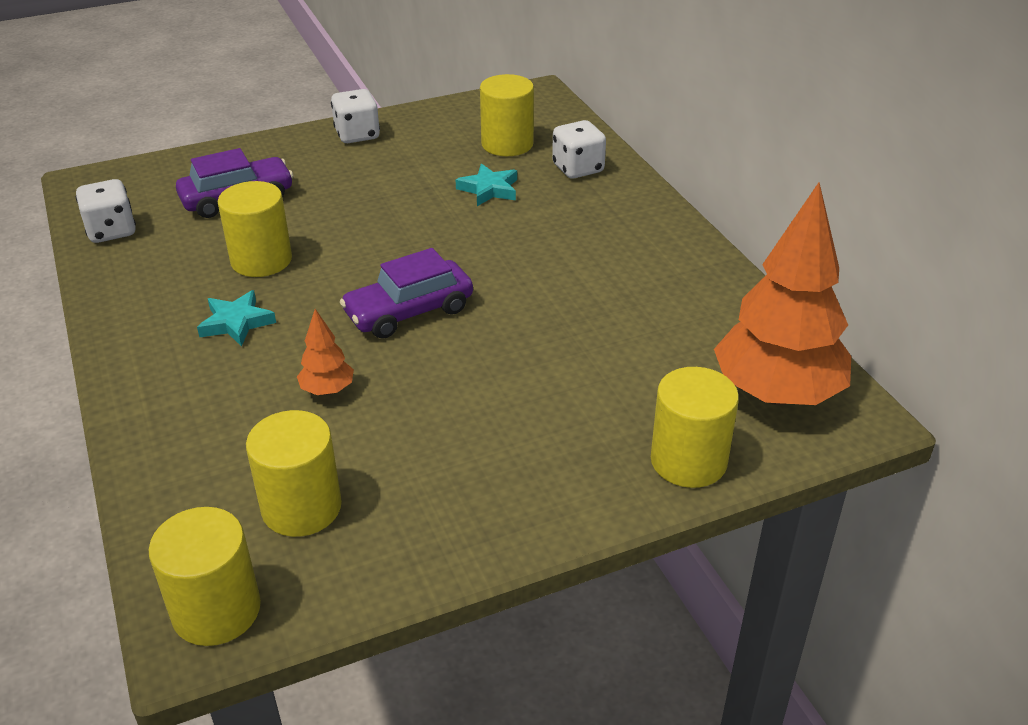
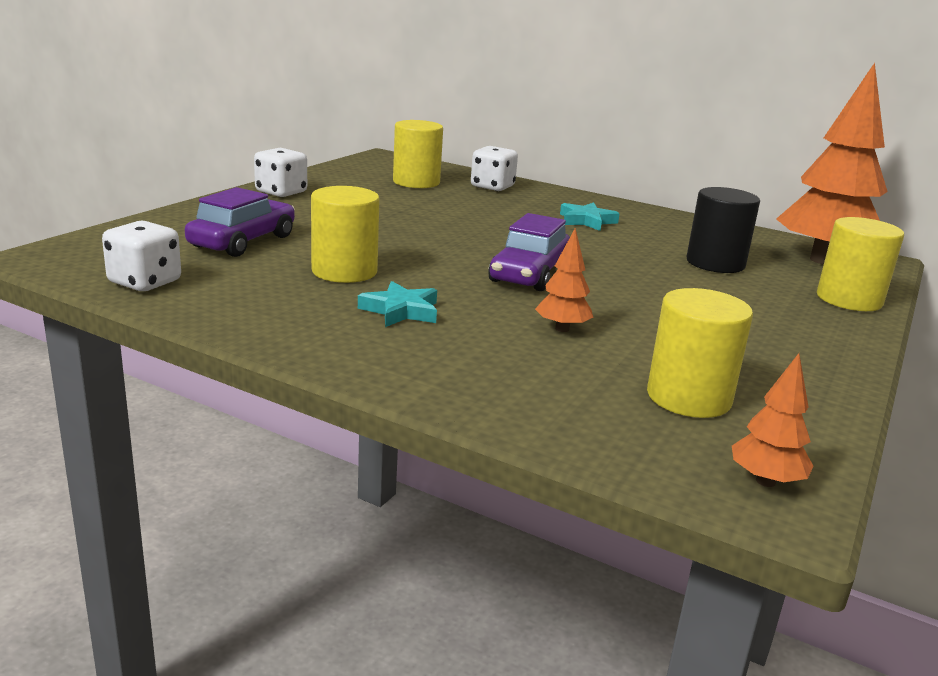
camera: 40 degrees left, 15 degrees down
(216, 610) = (765, 481): yellow cylinder -> orange tree
(489, 189) = (451, 205): turquoise star -> turquoise star (586, 221)
(629, 356) = (715, 263): none -> black cylinder

